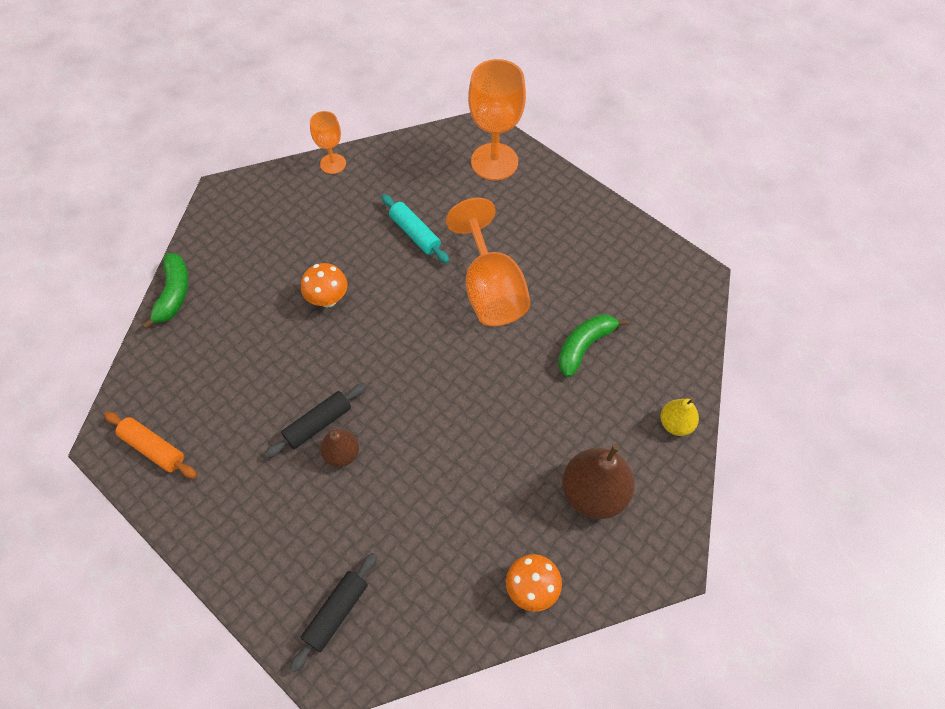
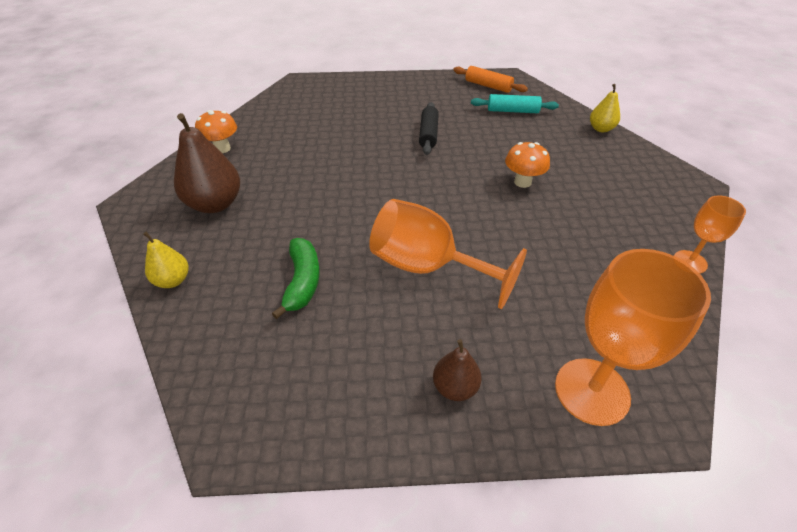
camera: 135 degrees right, 15 degrees down
(153, 448) = (488, 86): orange rolling pin -> orange rolling pin turned 45 degrees clockwise
(173, 294) = (601, 129): green banana -> yellow pear
(336, 613) = (321, 94): black rolling pin -> none
(342, 454) = (397, 132): brown pear -> brown pear (455, 387)
(415, 233) = (542, 261): turquoise rolling pin -> turquoise rolling pin (513, 111)

